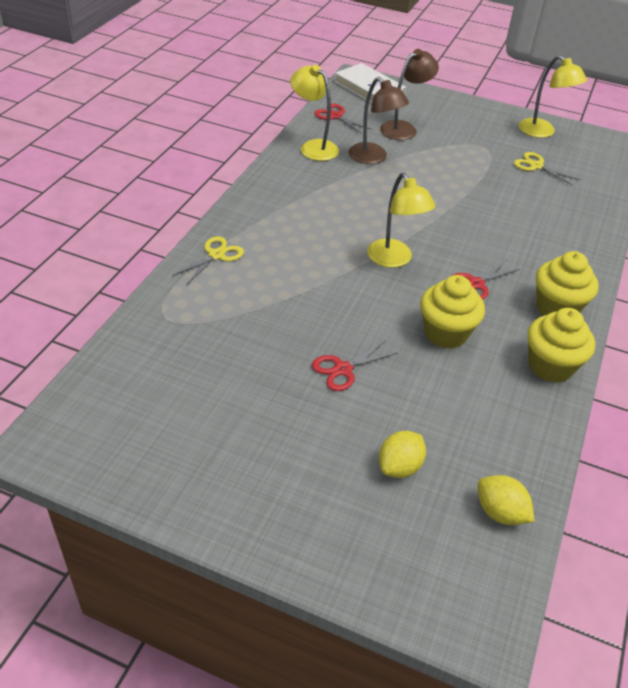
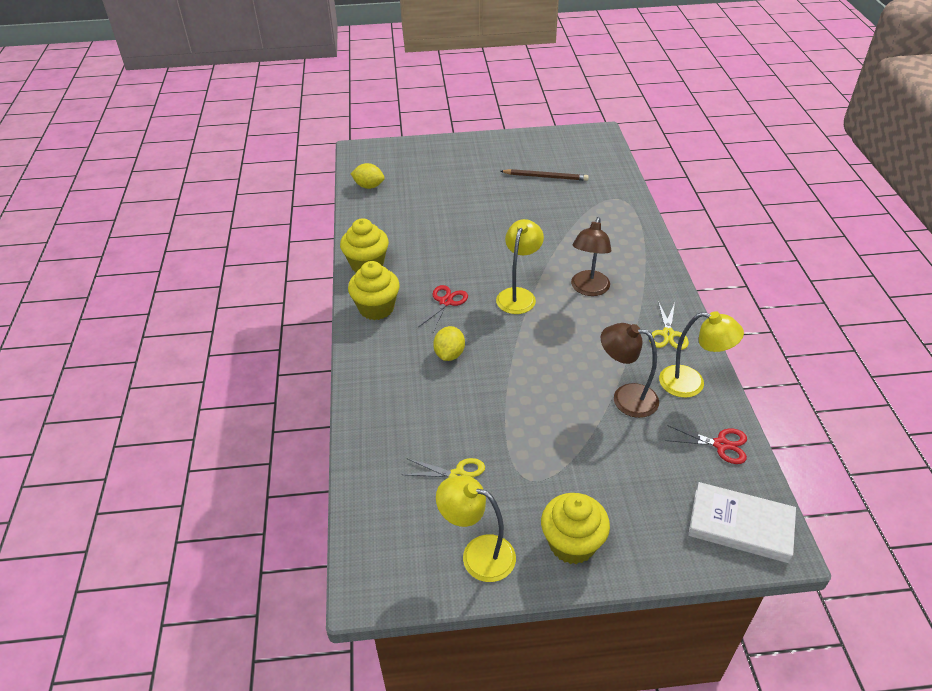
camera: 155 degrees right, 0 degrees up
(216, 255) = (638, 245): yellow scissors -> yellow scissors (668, 334)
(216, 396) = (545, 177): none -> brown pencil
(343, 369) = (492, 213): red scissors -> none
(394, 260) = (518, 295): yellow lamp -> yellow lamp turned 75 degrees clockwise
(399, 467) = (429, 185): yellow lemon -> yellow lemon (449, 354)
(404, 128) = (636, 465): brown lamp -> brown lamp (588, 289)
(446, 333) = (446, 257): yellow cupcake -> yellow cupcake (572, 544)

